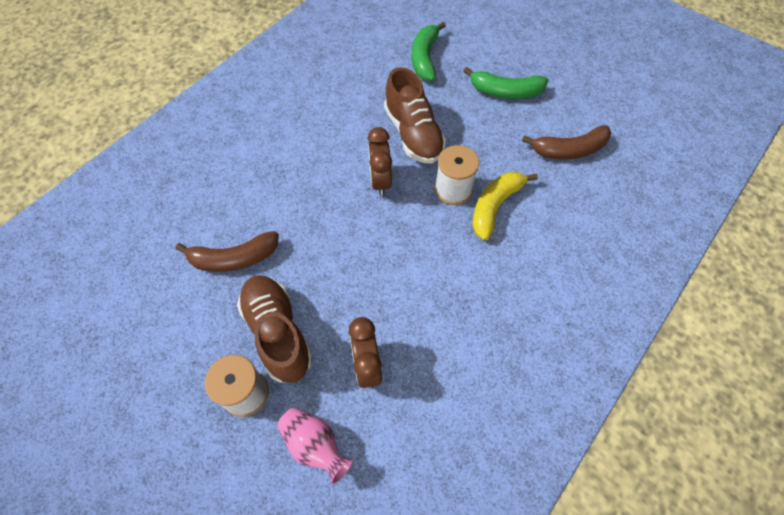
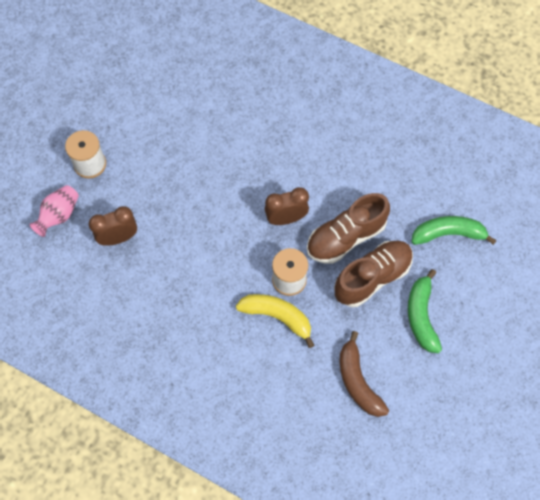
camera: 80 degrees right, 5 degrees up
(234, 258) = (192, 128): brown banana -> none
(278, 333) = (136, 173): brown shoe -> brown shoe (372, 278)

